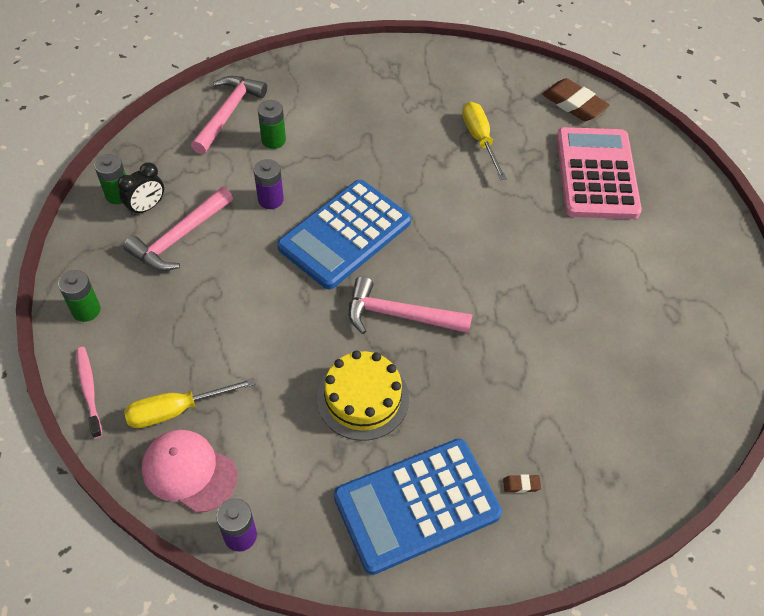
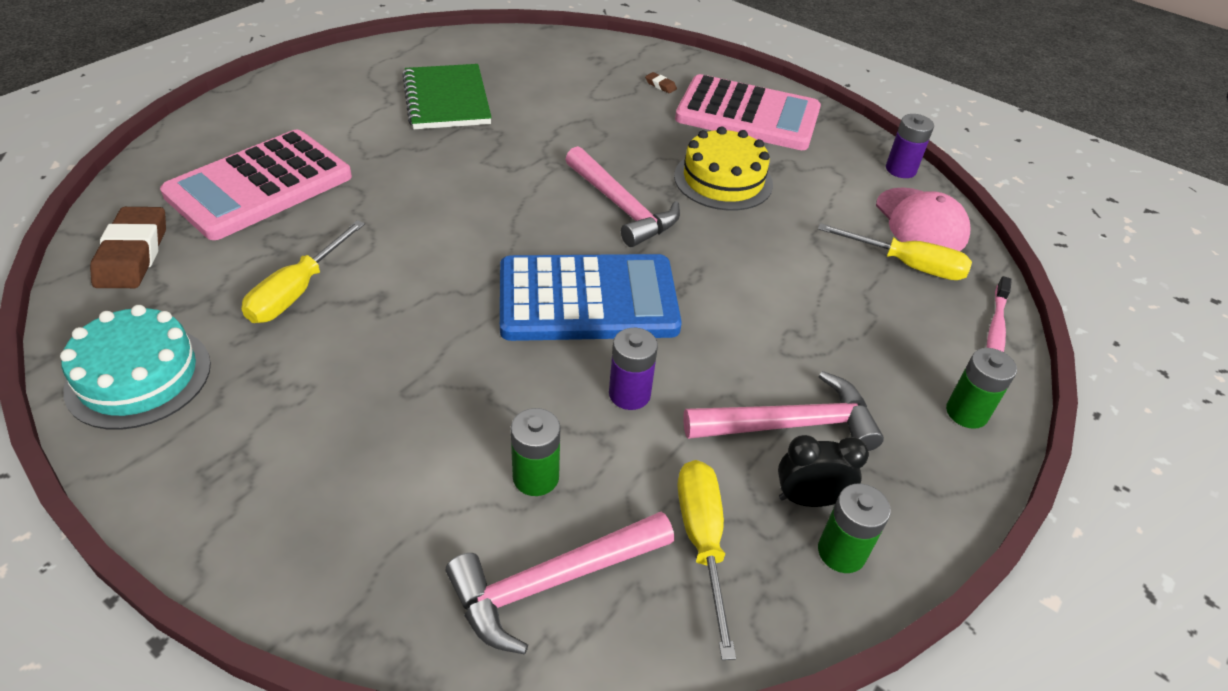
camera: 140 degrees left, 10 degrees down
(182, 161) = (702, 542): none -> yellow screwdriver
(417, 505) = (747, 115): blue calculator -> pink calculator
(474, 71) = (139, 376): none -> turquoise cake
(625, 322) = (447, 100): none -> green notebook

